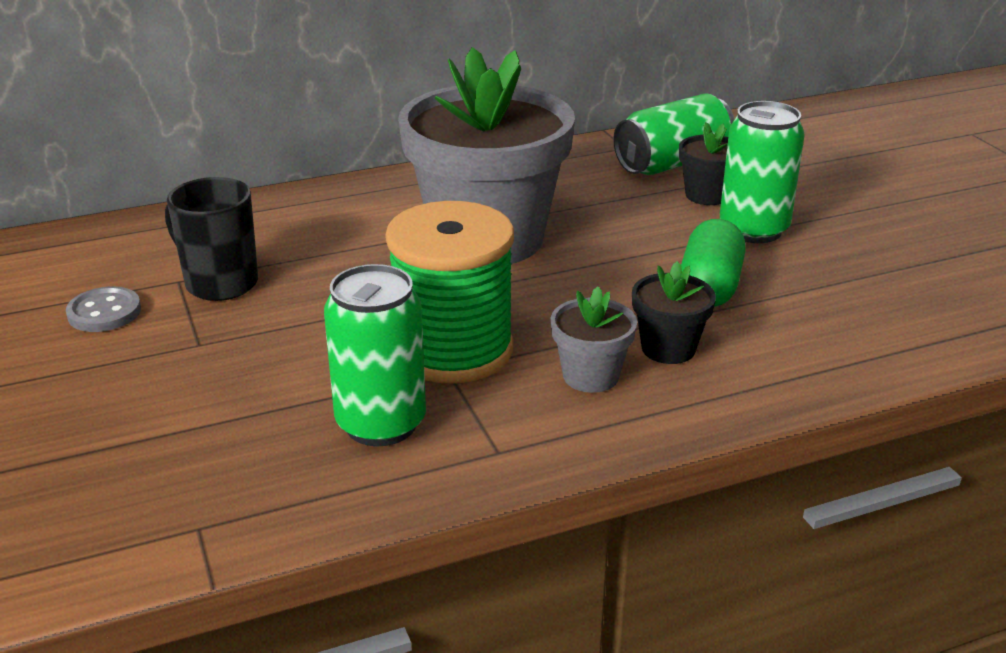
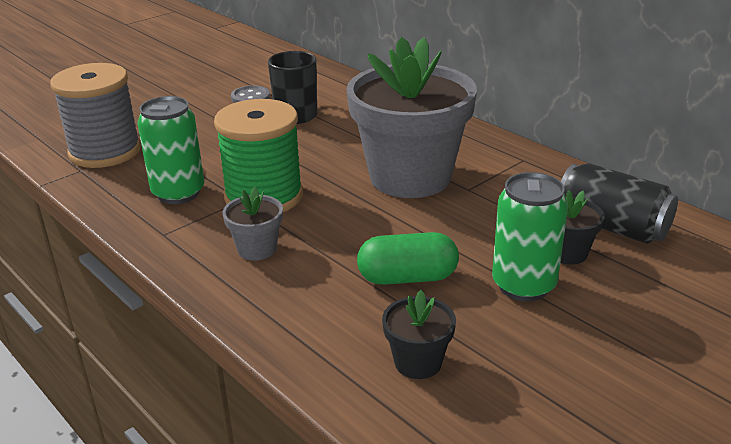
camera: 70 degrees right, 0 degrees up
(149, 491) = (105, 151): none -> grey spool
(668, 348) = (307, 273): black flower pot -> black flower pot (418, 362)
(672, 163) = (612, 226): green can -> black can

